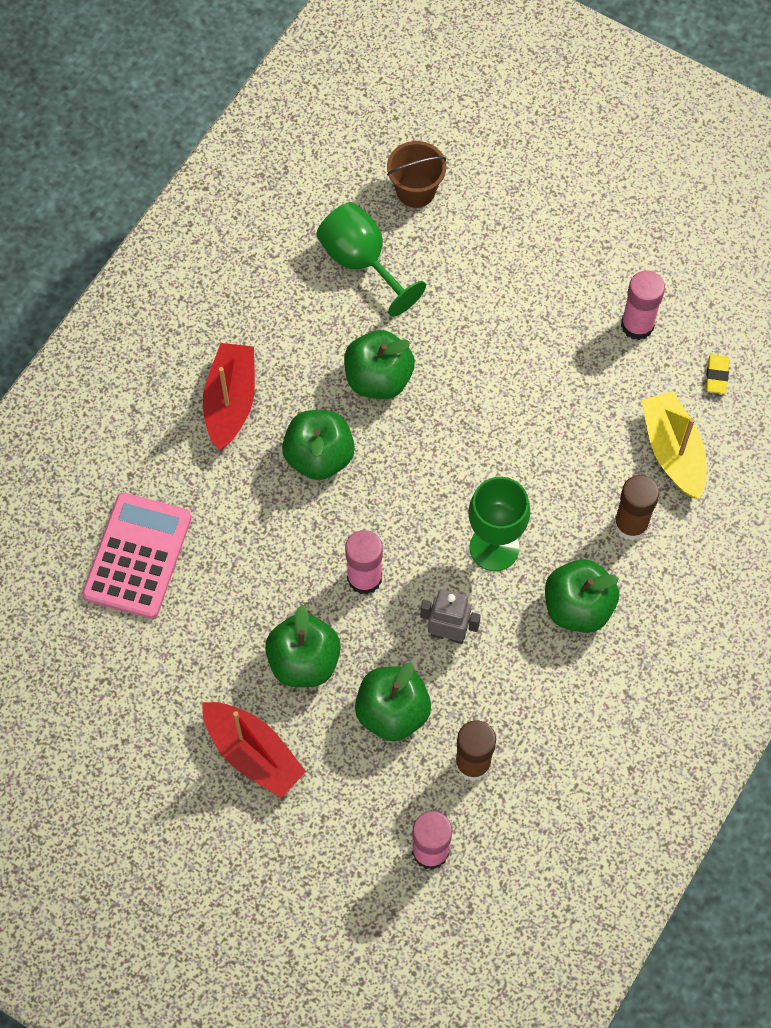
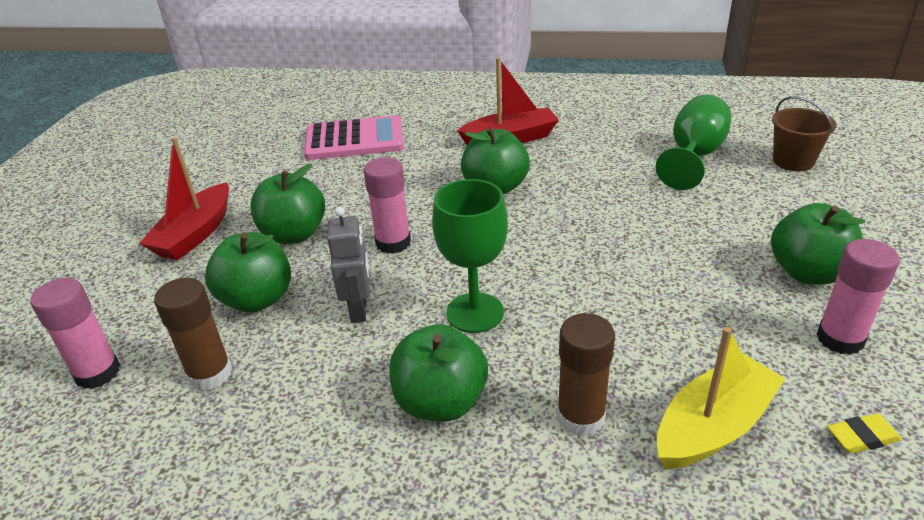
camera: 70 degrees right, 30 degrees down
(378, 379) = (595, 194): green apple -> green apple (808, 273)

